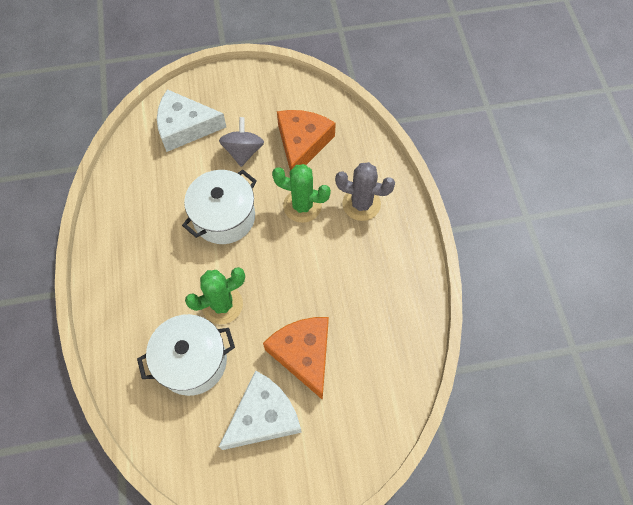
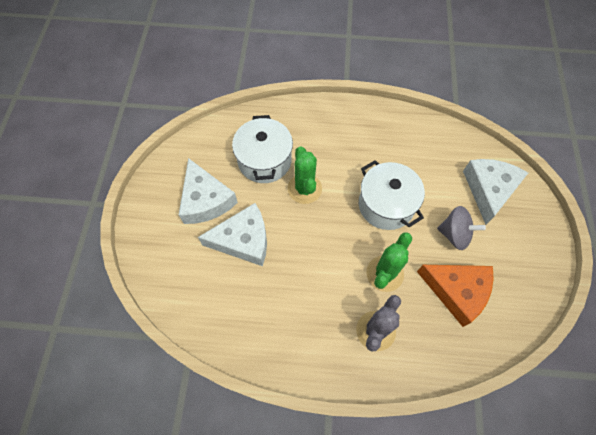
camera: 105 degrees right, 0 degrees up
(303, 354) = (243, 240): orange cheese -> white cheese

